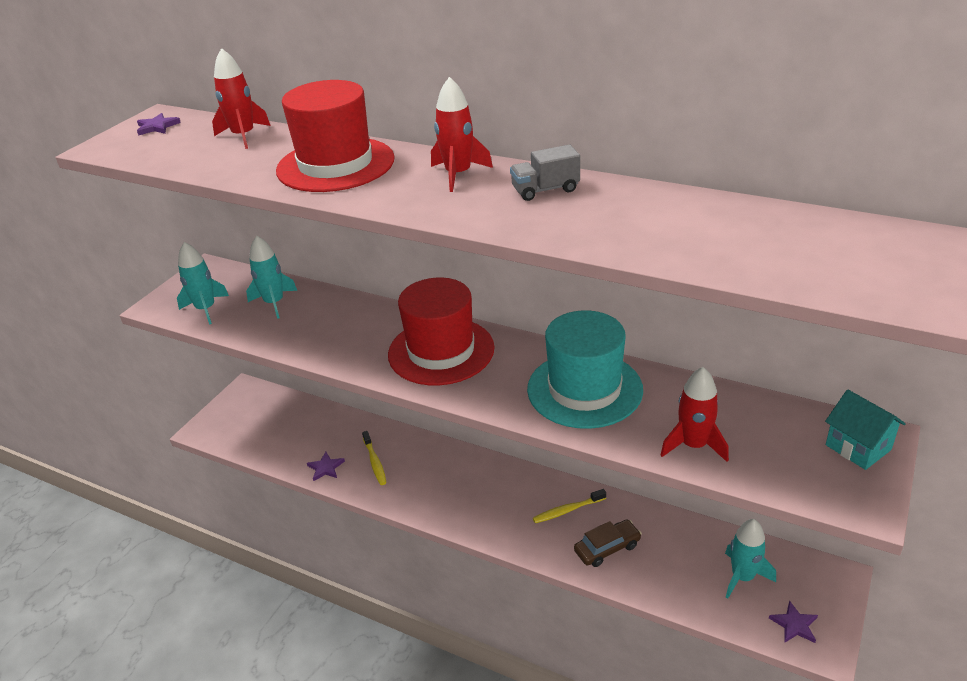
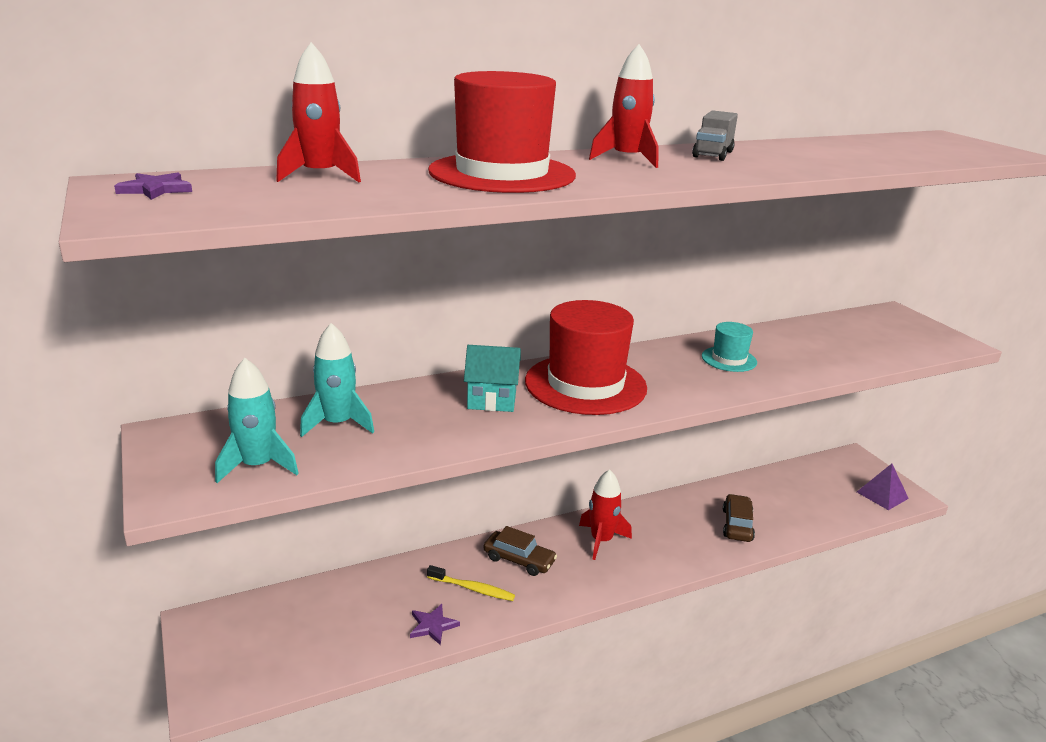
camera: 55 degrees left, 10 degrees down
(425, 463) = (519, 560): none -> brown car
(567, 510) = (675, 519): yellow toothbrush -> none
(584, 389) = (729, 359): turquoise hat -> turquoise hat, size x0.48
(693, 445) = (844, 357): red rocket -> red rocket (601, 540)
(742, 577) = (822, 488): turquoise rocket -> none
(794, 625) = (882, 495): purple star -> purple pyramid
(858, 447) = (899, 321): turquoise house -> turquoise house (492, 400)

